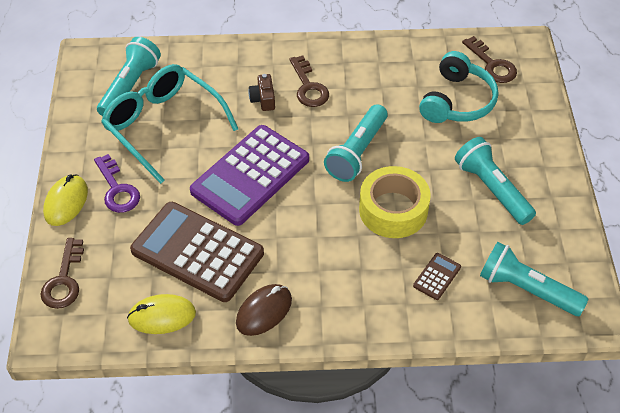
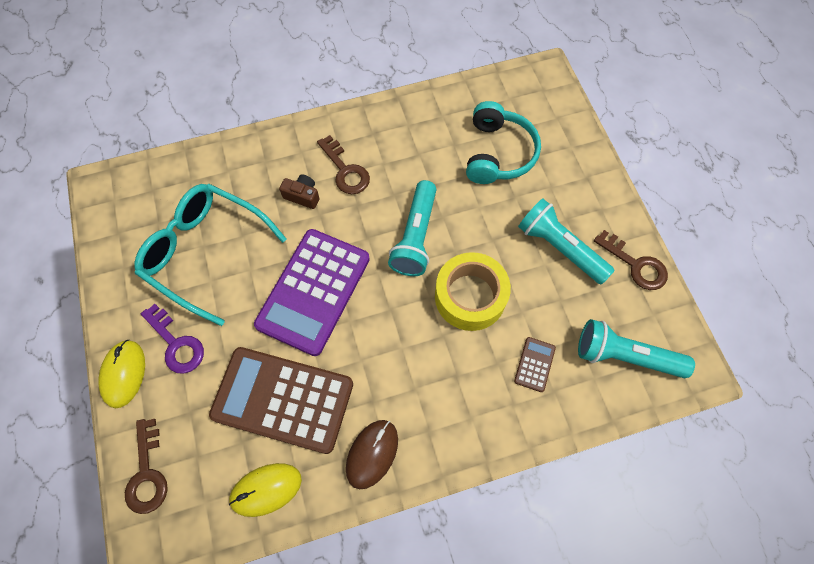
camera: 15 degrees left, 15 degrees up
(130, 86) = (157, 213): turquoise flashlight -> none
(263, 99) = (302, 196): brown camera -> brown camera turned 135 degrees clockwise
(492, 65) = (520, 103): brown key -> brown key (635, 265)

